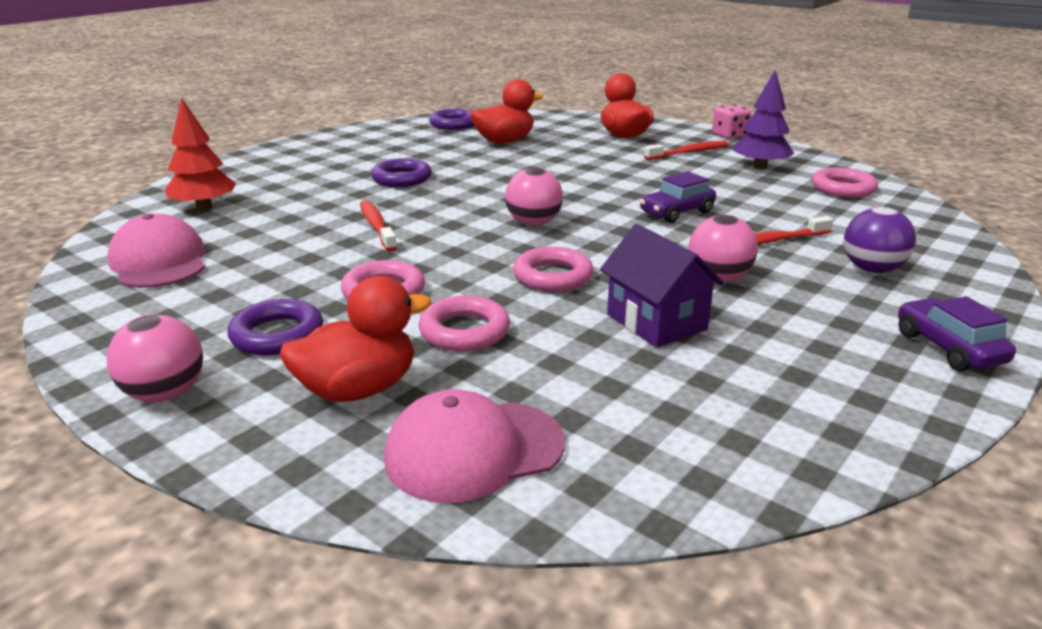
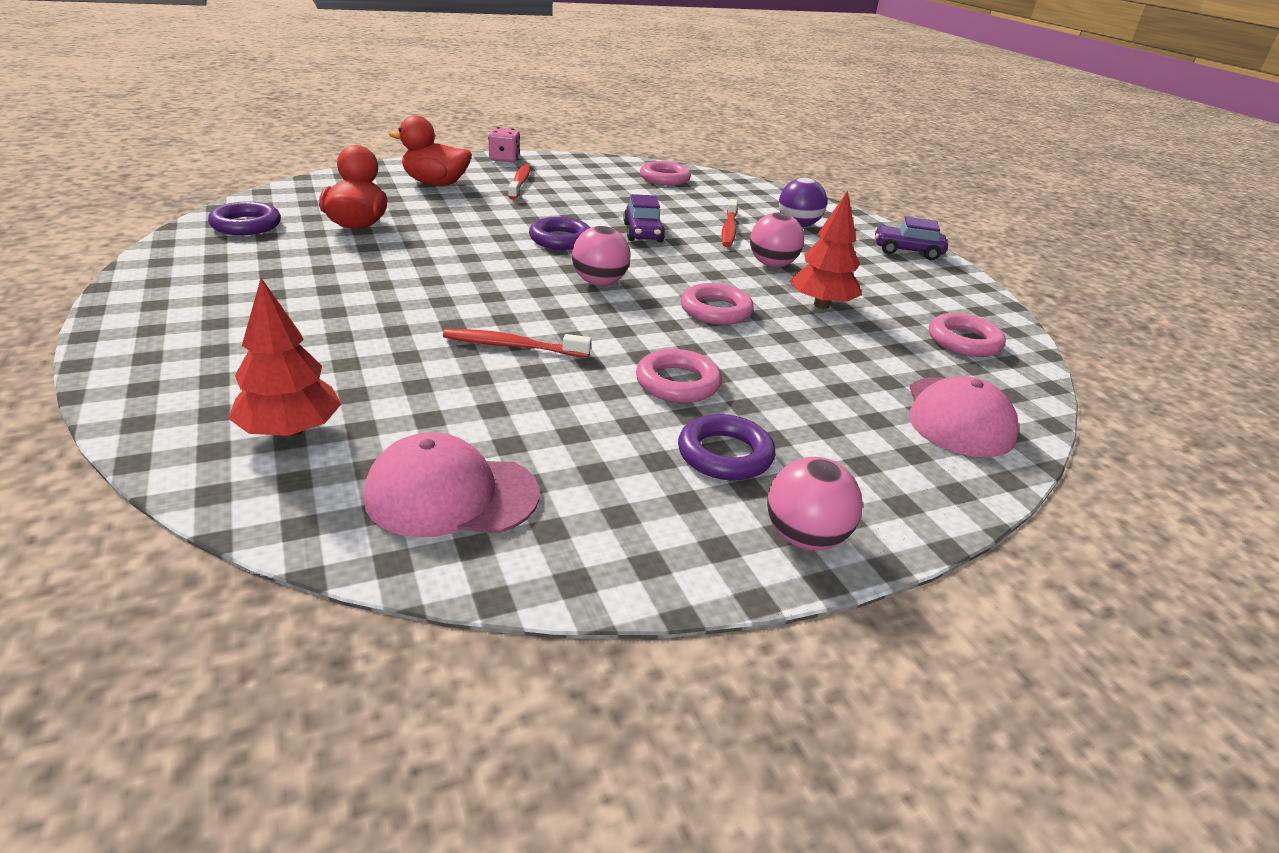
camera: 65 degrees left, 5 degrees up
(358, 389) = (852, 439): red duck -> none
(402, 178) = (387, 298): purple ring -> purple ring (560, 239)
(464, 331) = (784, 371): pink ring -> pink ring (964, 341)
(656, 322) = (821, 305): purple house -> red tree
(760, 167) = (589, 179): purple tree -> none

